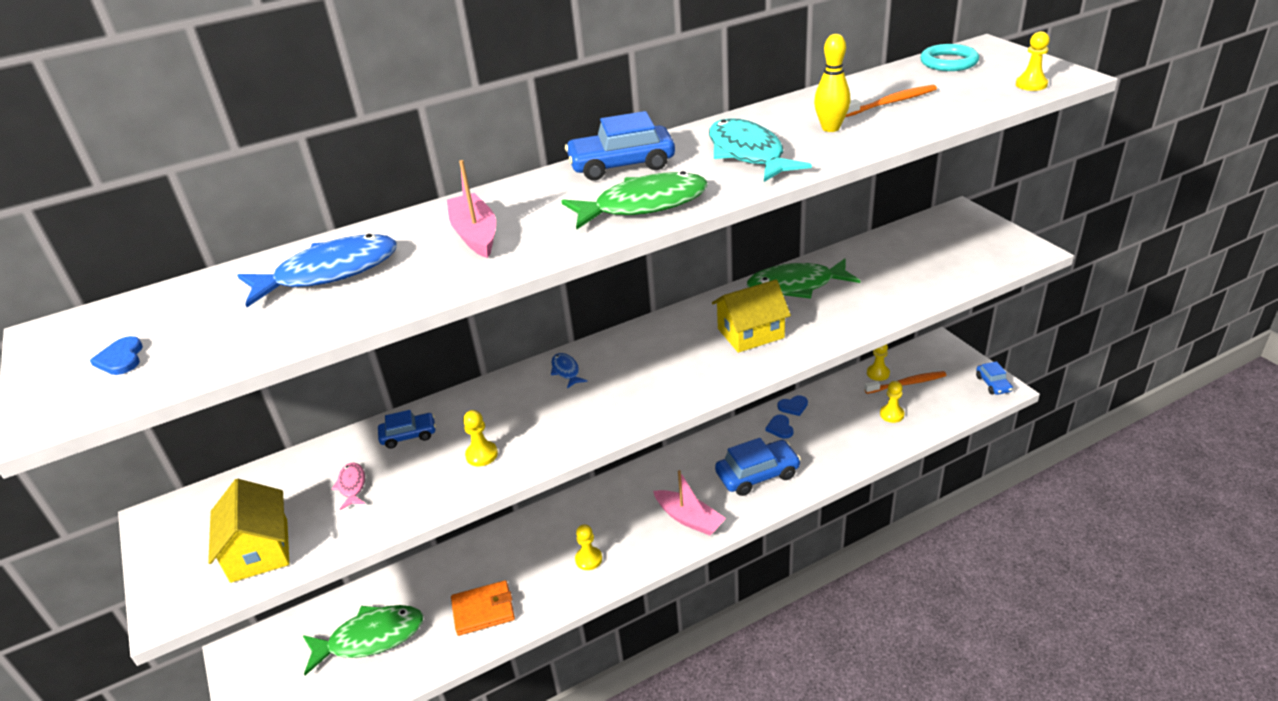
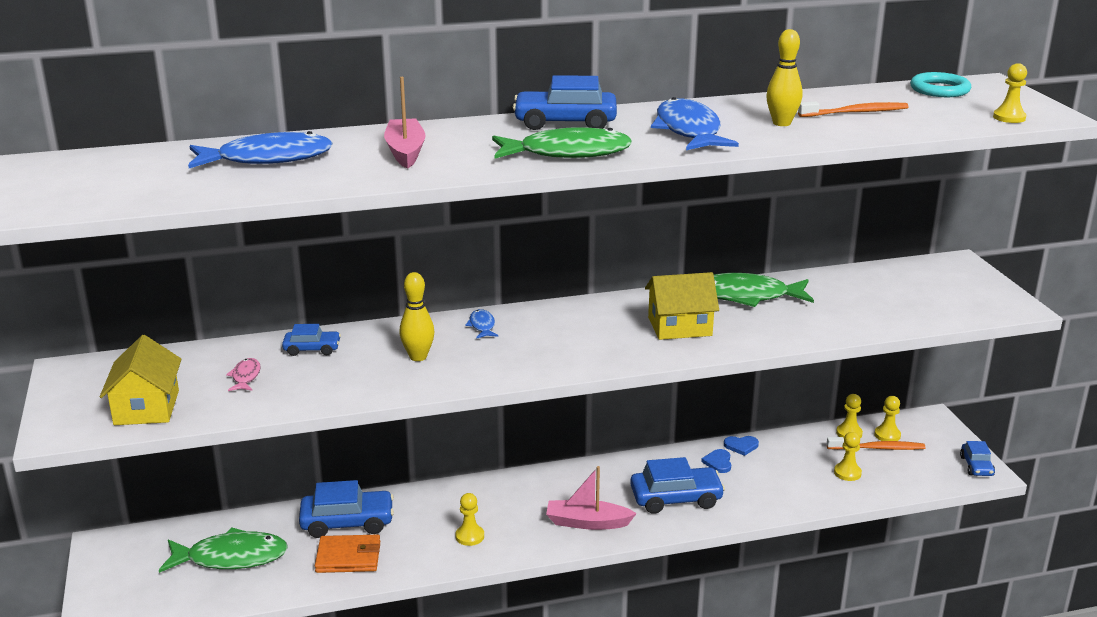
camera: 10 degrees right, 10 degrees down
(121, 358) = (76, 187): blue heart -> none
(470, 570) = (347, 522): none -> blue car
(481, 455) = (373, 375): yellow pawn -> yellow pawn (887, 435)
(518, 422) = (418, 357): none -> yellow bowling pin
(689, 519) = (587, 522): pink boat -> pink boat turned 135 degrees clockwise
(748, 154) = (689, 131): turquoise fish -> blue fish

